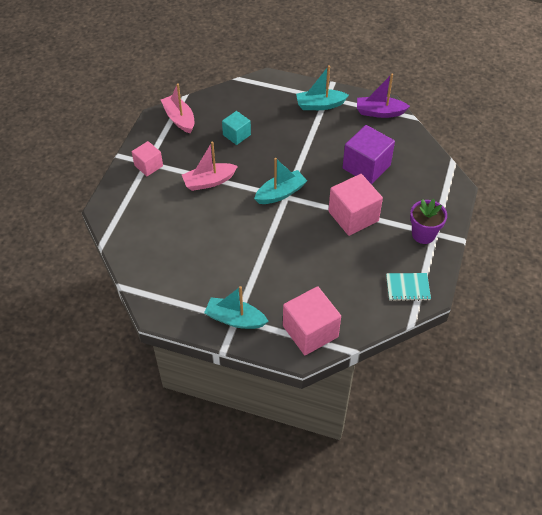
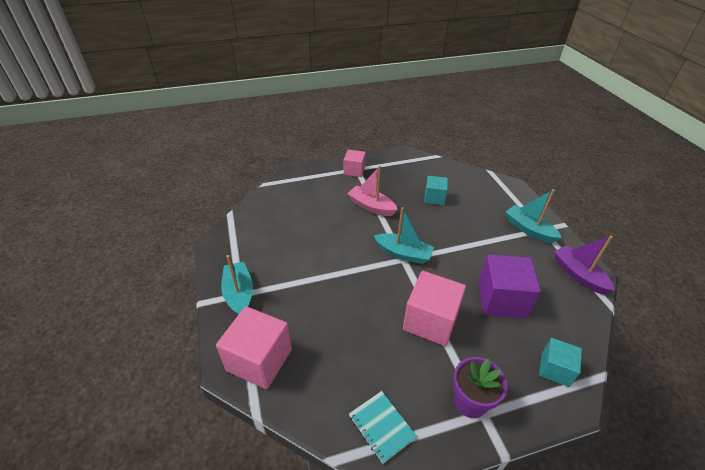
camera: 55 degrees right, 10 degrees down
(179, 119) = (414, 163): pink boat -> none
(433, 179) = (555, 369): none -> turquoise cube

